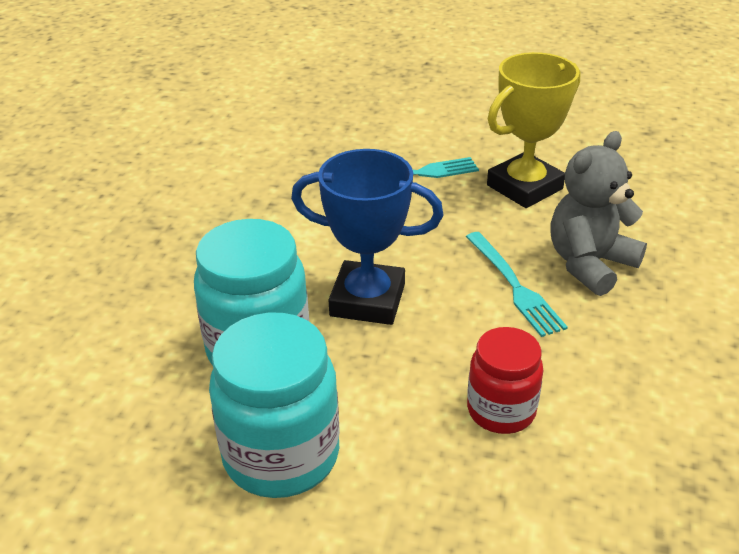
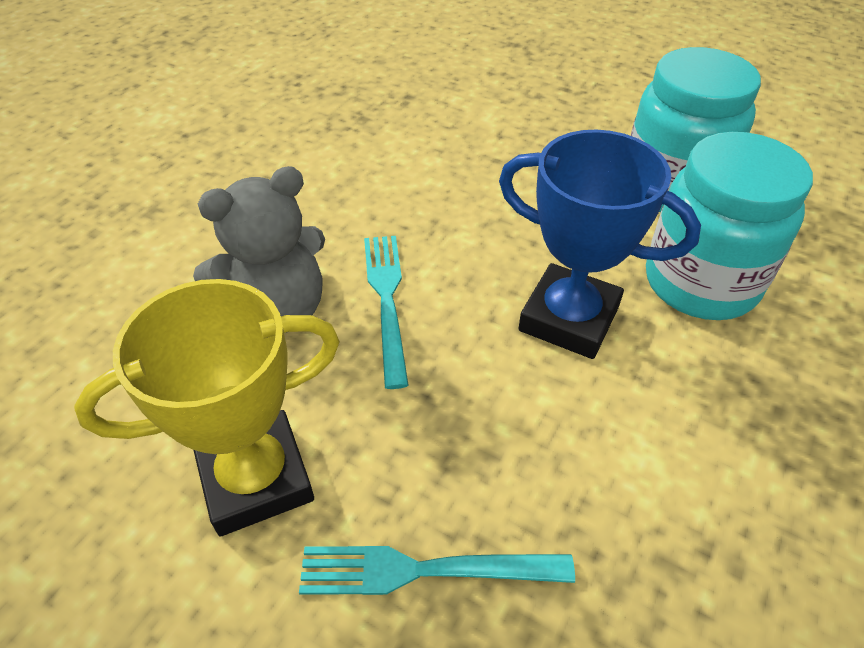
camera: 165 degrees left, 10 degrees up
(501, 410) = (472, 185): red jar -> none

